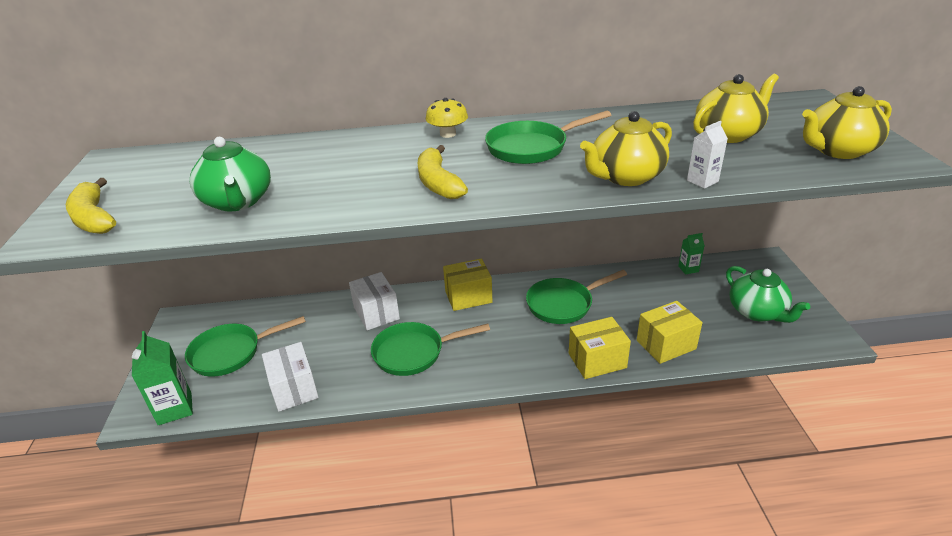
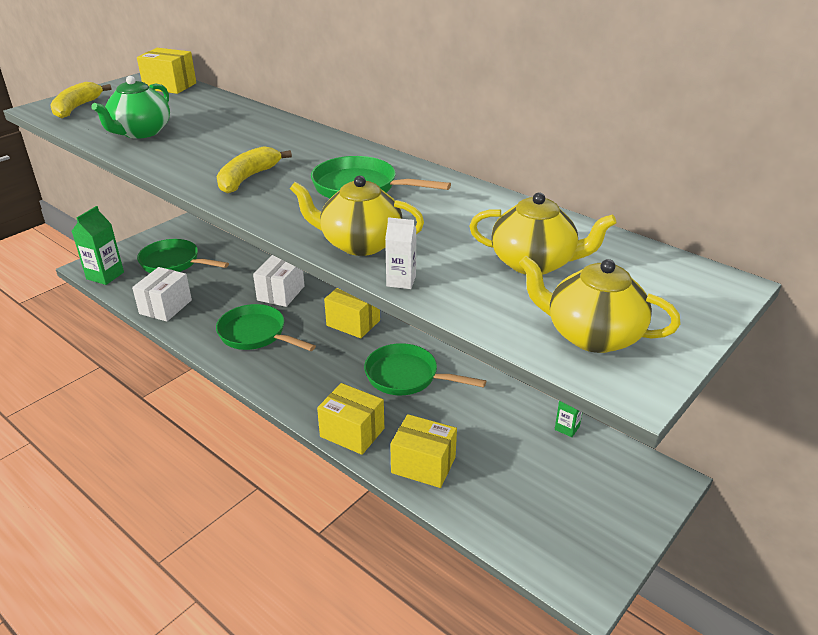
camera: 45 degrees right, 0 degrees up
(156, 158) = (170, 86): none -> yellow box
(448, 134) = (338, 149): yellow mushroom -> none
(757, 312) = (556, 508): green teapot -> none

